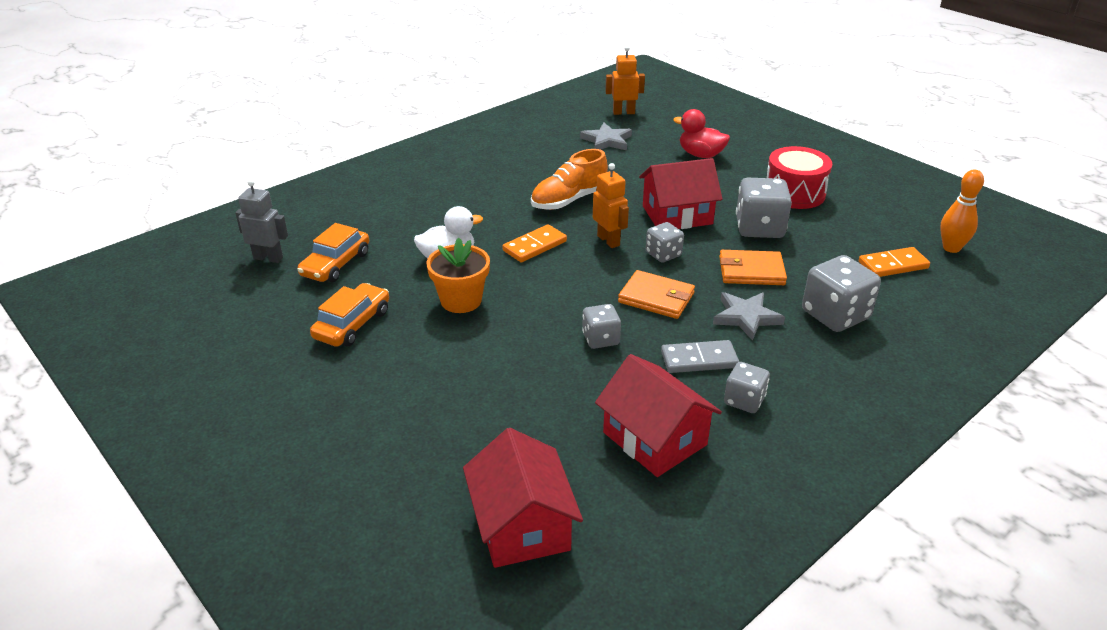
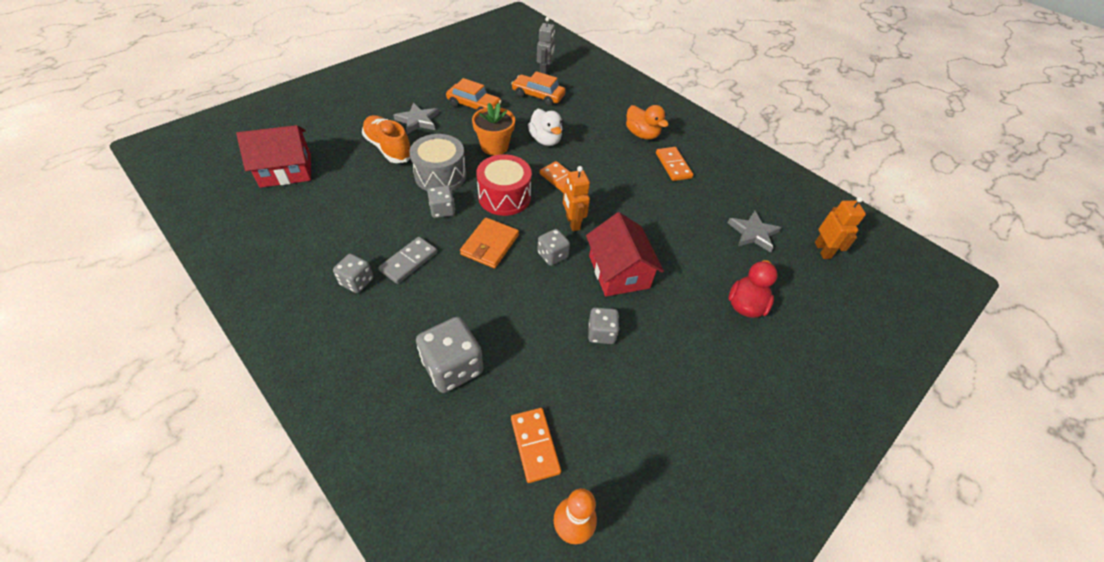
camera: 85 degrees right, 15 degrees up
(440, 188) = (642, 134): none -> orange duck
(502, 172) = (673, 165): none -> orange domino
(528, 346) = (440, 175): none -> grey drum
(569, 200) = (634, 202): orange shoe -> orange shoe (388, 148)
(608, 240) = (572, 223): orange robot -> orange robot turned 105 degrees clockwise
(654, 438) = (333, 229): red house -> none
(699, 360) = (408, 261): grey domino -> grey domino turned 45 degrees clockwise
(746, 317) = (457, 299): grey star -> grey star (418, 121)
(751, 271) = (526, 314): orange wallet -> none
(759, 228) = (601, 333): grey dice -> grey dice, size x0.59
(794, 193) = (678, 379): red drum -> red drum (504, 197)

